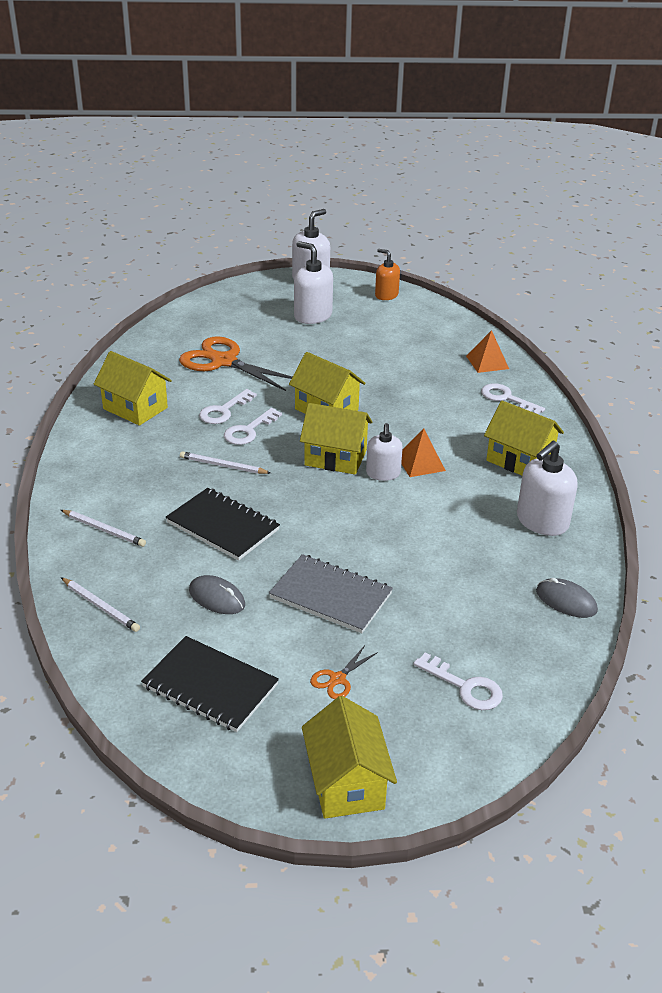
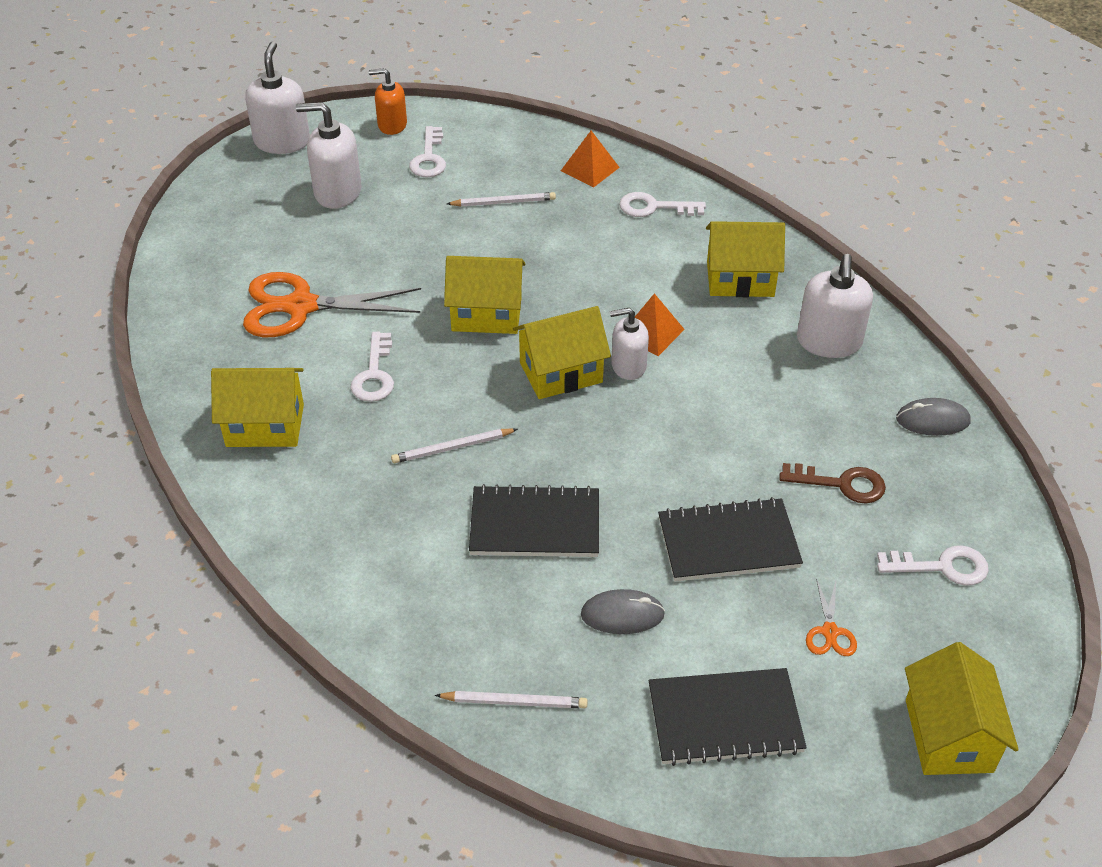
camera: 35 degrees left, 10 degrees up
(104, 530) = (411, 606): white pencil -> white pencil (503, 202)
(248, 431) = (431, 386): white key -> white key (429, 158)
(331, 596) = (728, 543): grey notebook -> black notebook
(346, 783) = (948, 735): yellow house -> yellow house turned 45 degrees clockwise
(383, 473) = (628, 366): white soap dispenser -> white soap dispenser turned 120 degrees clockwise
(450, 603) = (841, 484): none -> brown key

